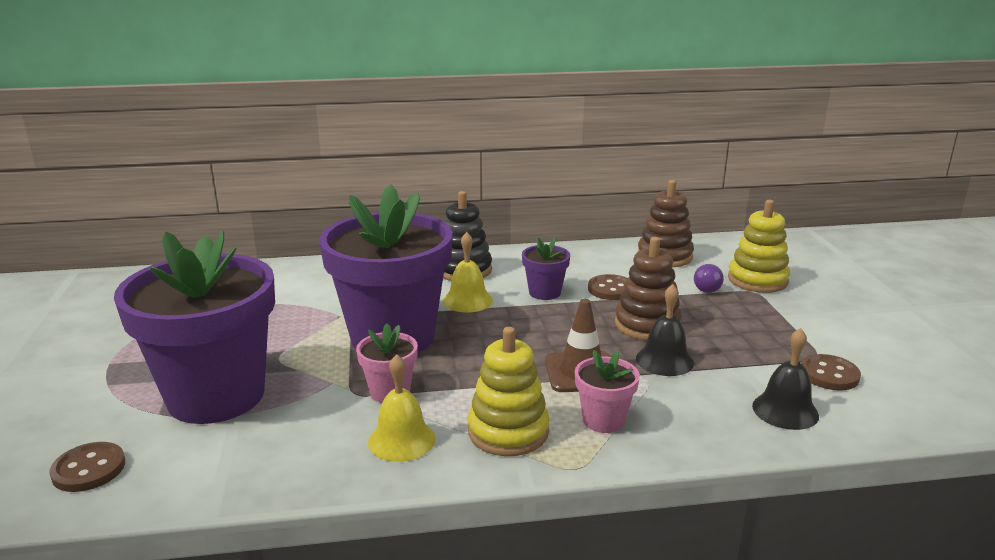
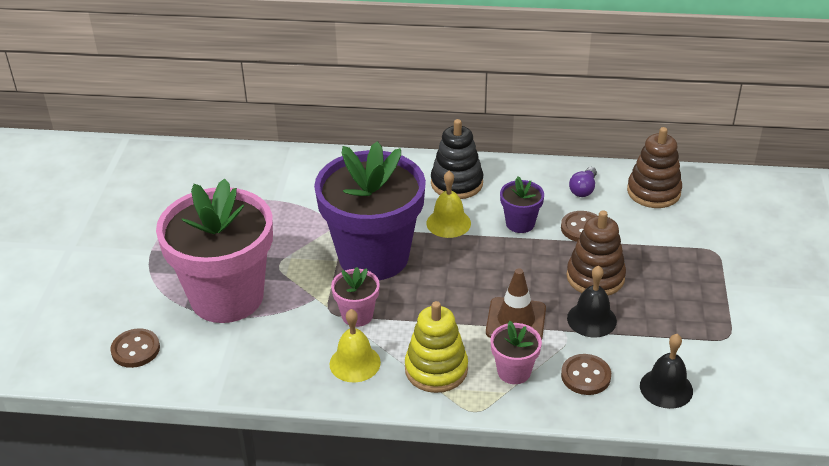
camera: 15 degrees right, 15 degrees up
(216, 396) = (227, 297): purple flower pot -> pink flower pot
(706, 287) = (673, 239): purple light bulb -> purple light bulb (583, 189)
(757, 280) = (727, 237): yellow stacking toy -> none
(829, 374) = (726, 358): brown button -> brown button (585, 376)

